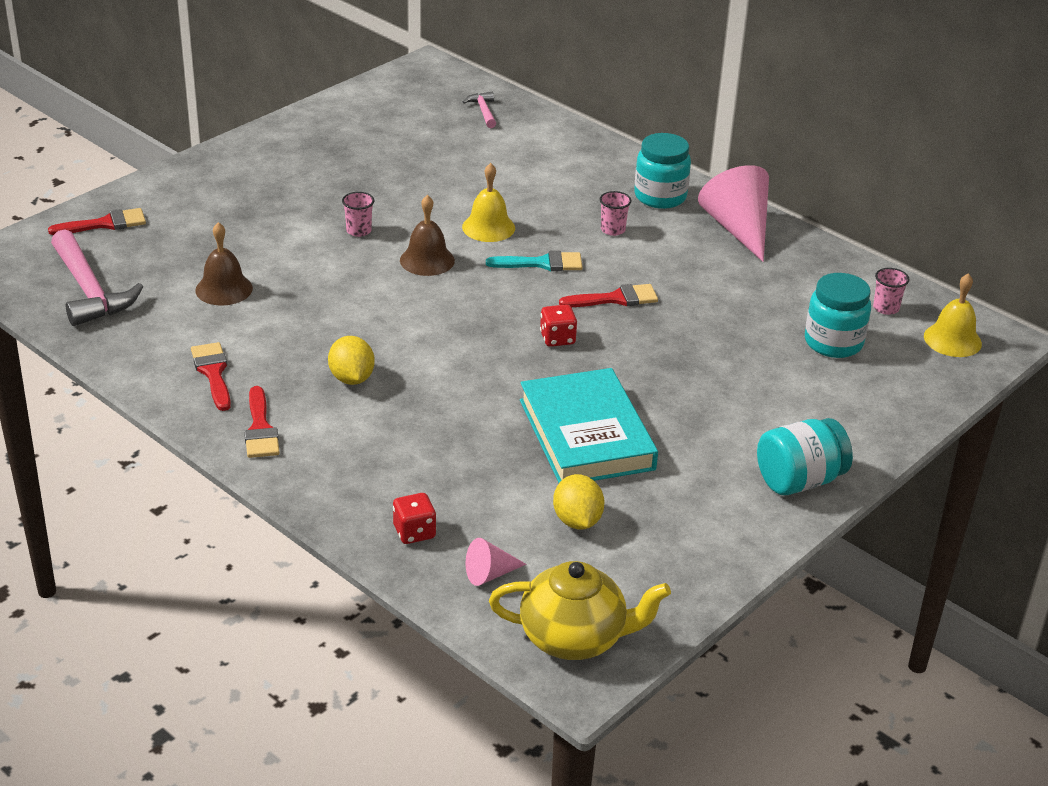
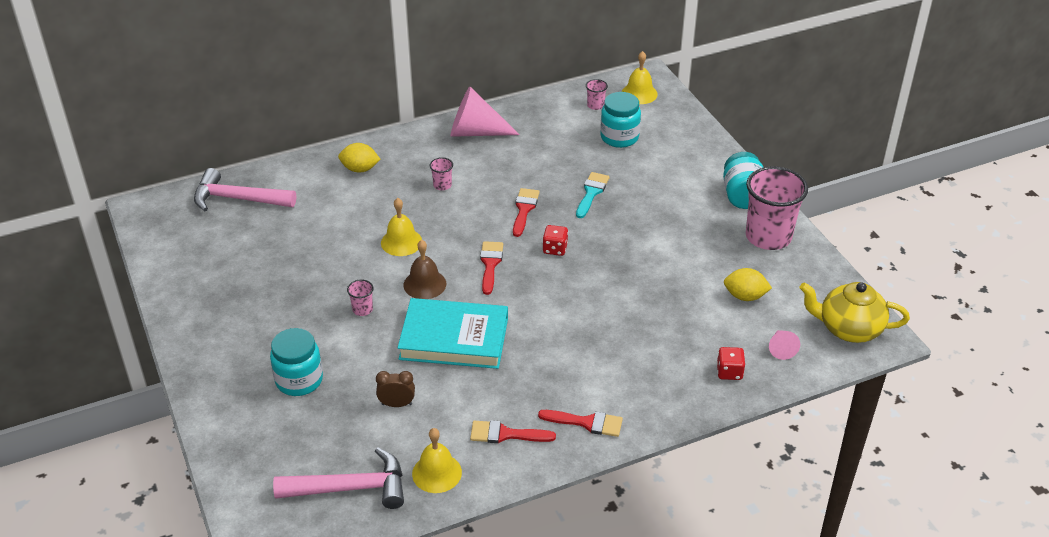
camera: 65 degrees left, 5 degrees up
(105, 224) = (252, 459): red brush -> red brush (490, 264)
(133, 339) = (437, 473): none -> yellow bell
(224, 289) = (397, 404): brown bell -> brown clock
(351, 378) = (550, 360): yellow lemon -> yellow lemon (360, 169)
(483, 111) = (237, 199): pink hammer -> pink hammer, size x2.03
(542, 263) = (463, 230): turquoise brush -> turquoise brush (591, 193)
(574, 638) = (848, 329): yellow teapot -> yellow teapot turned 105 degrees counterclockwise
(586, 434) = (663, 267): turquoise book -> turquoise book (454, 338)
(660, 196) = (415, 152): turquoise jar -> turquoise jar (299, 380)
(725, 522) = (768, 237): none -> pink cup

